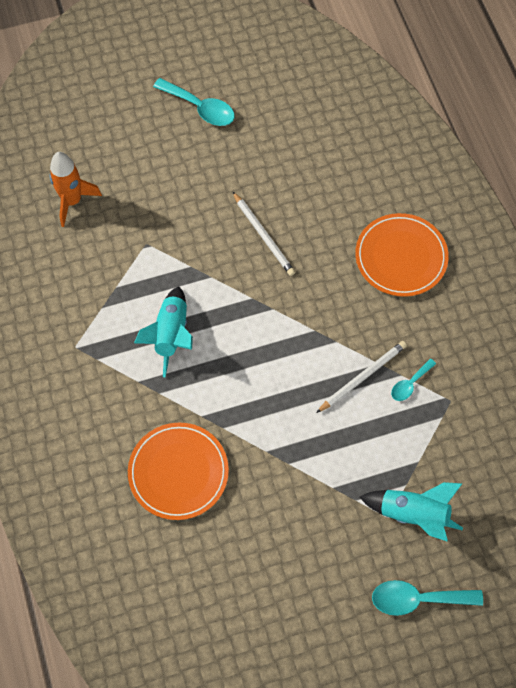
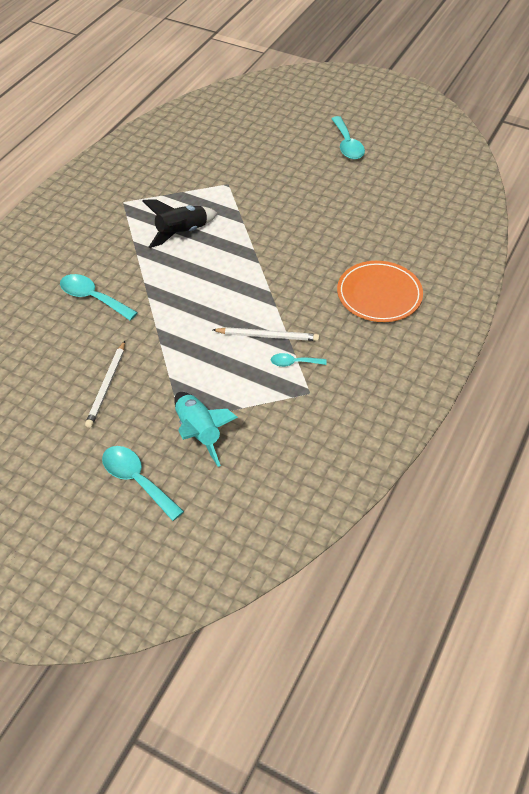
camera: 45 degrees right, 15 degrees down
(72, 201) = (214, 140): orange rocket -> none
(171, 335) = (182, 233): turquoise rocket -> black rocket
(178, 472) = (93, 298): orange plate -> turquoise spoon
(263, 236) = (303, 225): white pencil -> white pencil (107, 386)

